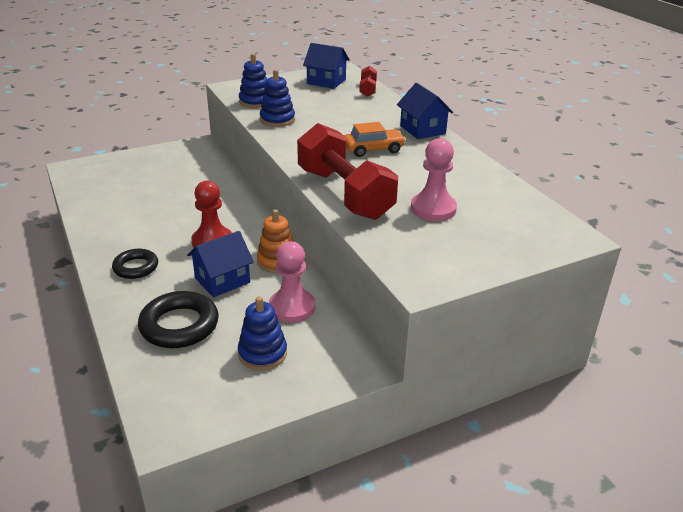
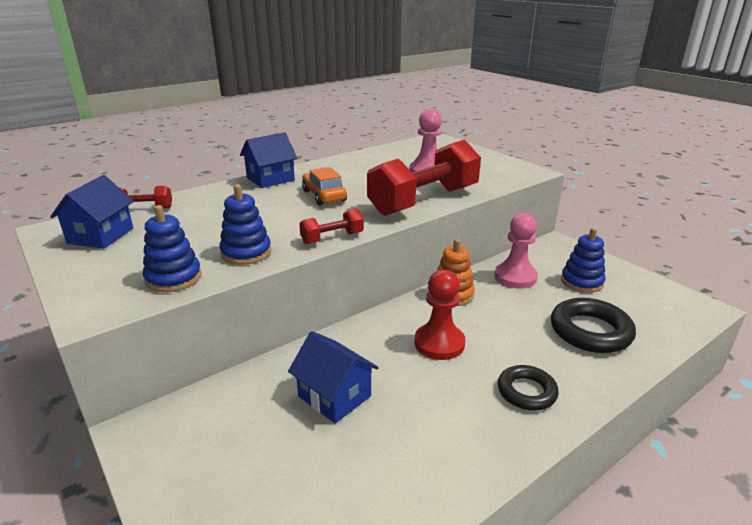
camera: 100 degrees left, 5 degrees down
(222, 280) = (505, 321): blue house -> blue house (334, 396)
(284, 147) = (332, 238): none -> red dumbbell

